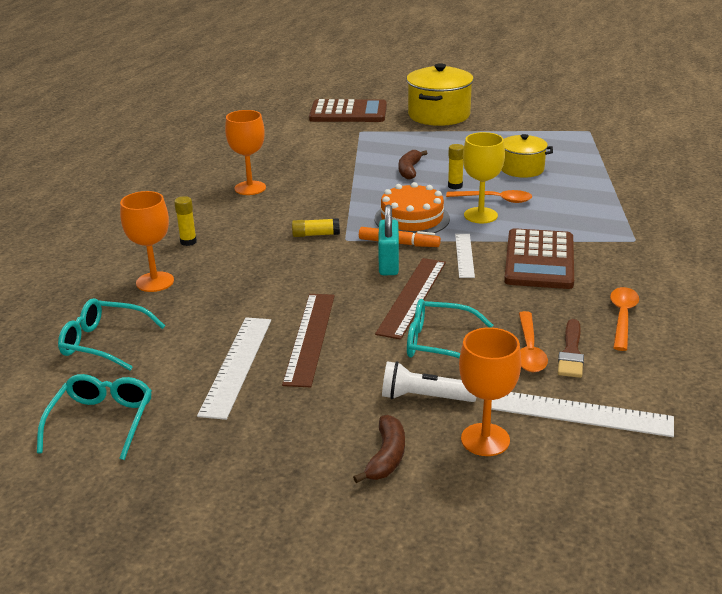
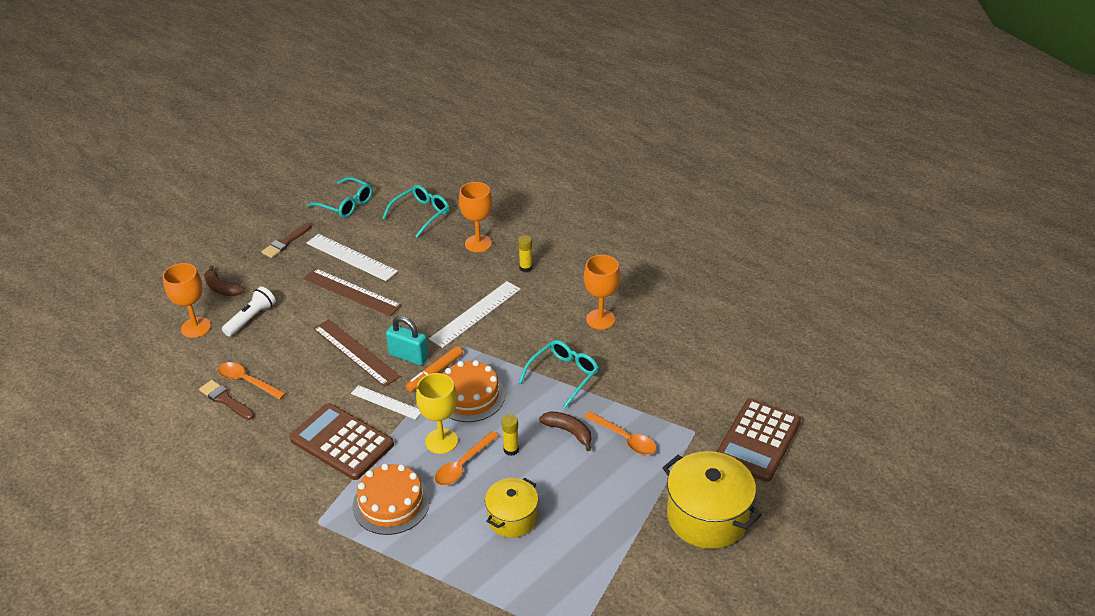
camera: 115 degrees right, 10 degrees up
(235, 442) = (286, 242): none -> brown brush
(315, 235) = (486, 333): yellow glue stick -> none
(439, 344) = (292, 344): turquoise glasses -> turquoise glasses (563, 376)
(572, 216) = (391, 503): none -> orange cake
(577, 413) = (175, 373): white ruler -> white ruler (475, 313)
(622, 317) = (233, 447): orange spoon -> orange spoon (624, 438)

